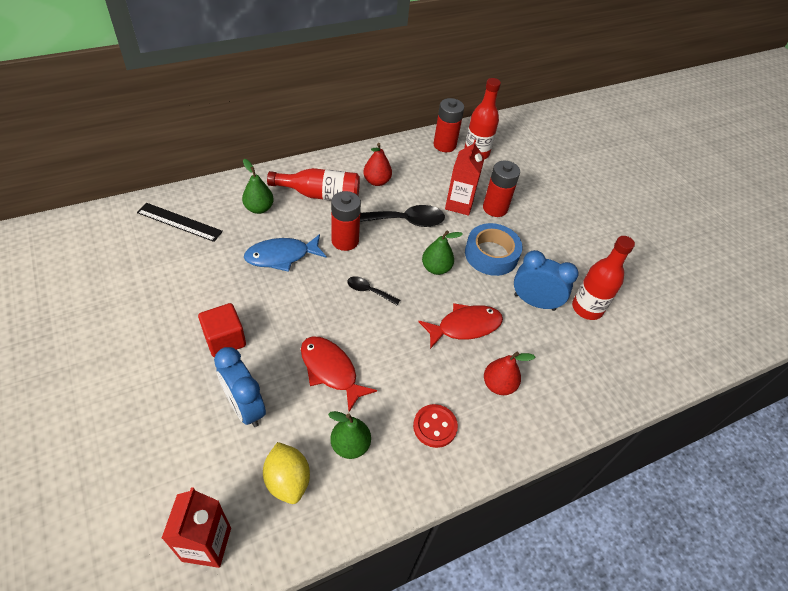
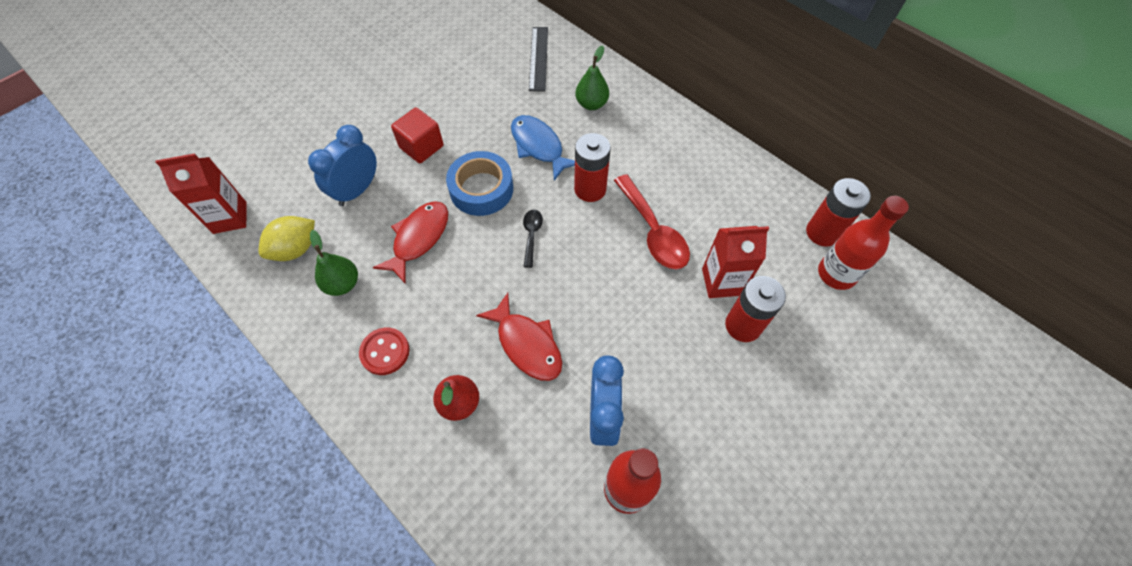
camera: 75 degrees right, 10 degrees up
(320, 195) = (644, 143): red bottle -> none
(376, 181) = (701, 185): red pear -> none
(402, 221) = (653, 231): black spoon -> red spoon
(436, 268) = (599, 288): green pear -> none
(491, 254) = (656, 343): blue tape -> blue tape (481, 189)

